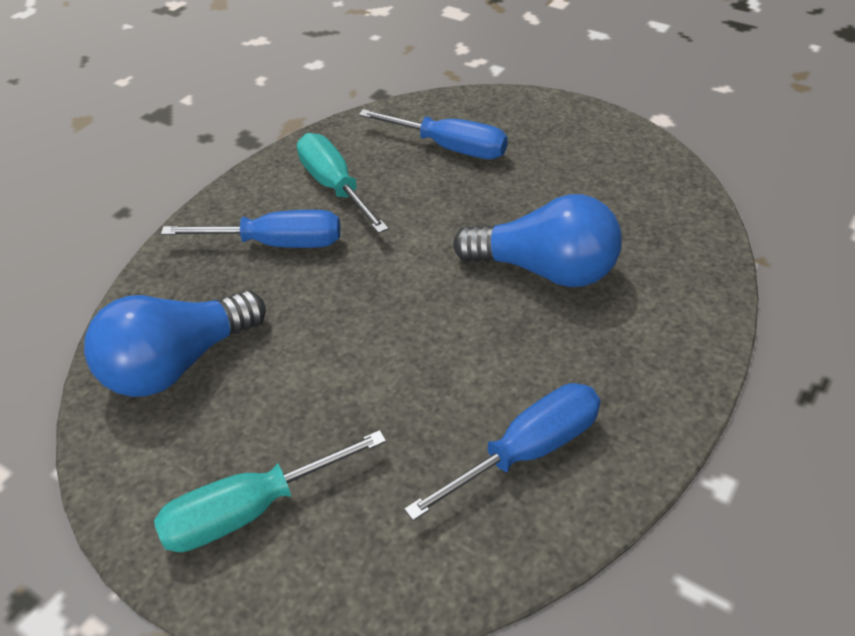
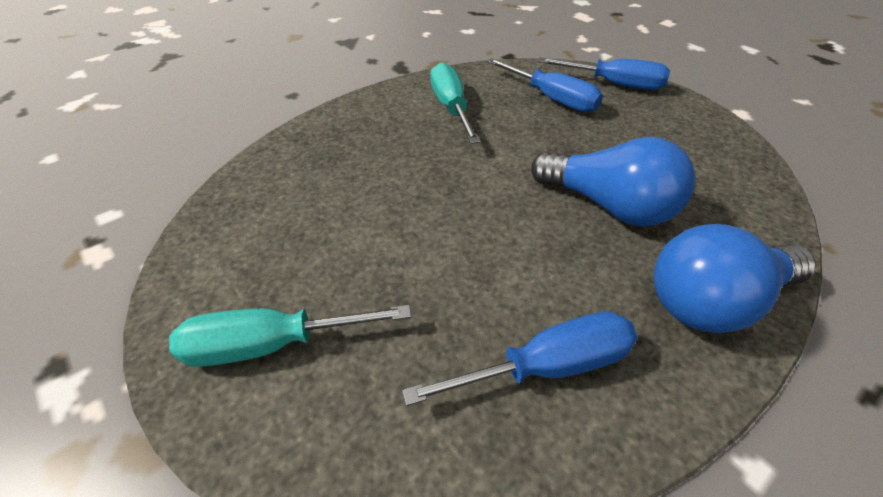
camera: 15 degrees right, 0 degrees up
(178, 363) = (275, 206): blue light bulb -> blue light bulb (713, 301)
(276, 243) = (390, 137): blue screwdriver -> blue screwdriver (613, 84)

